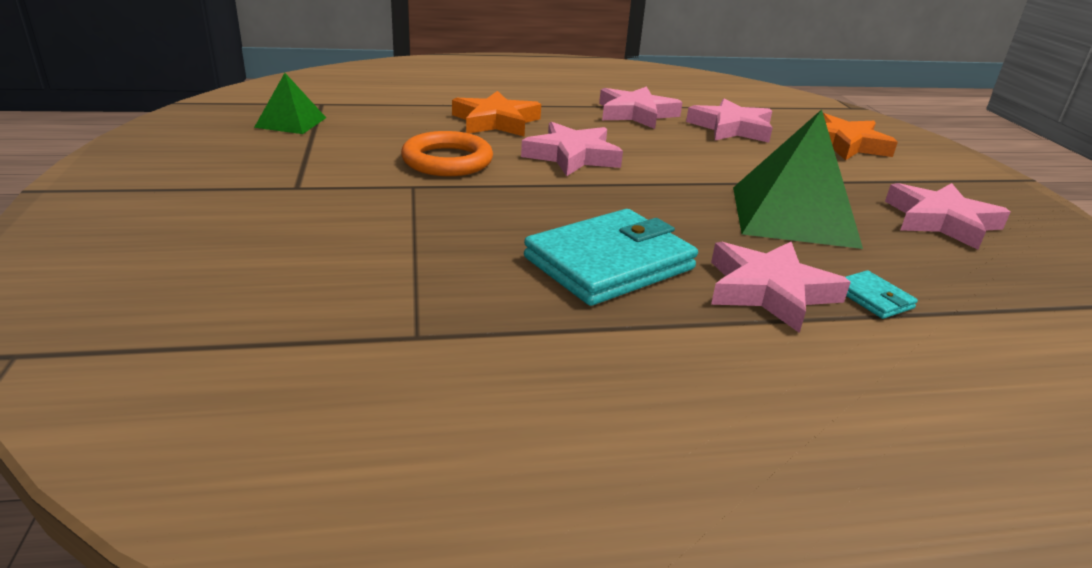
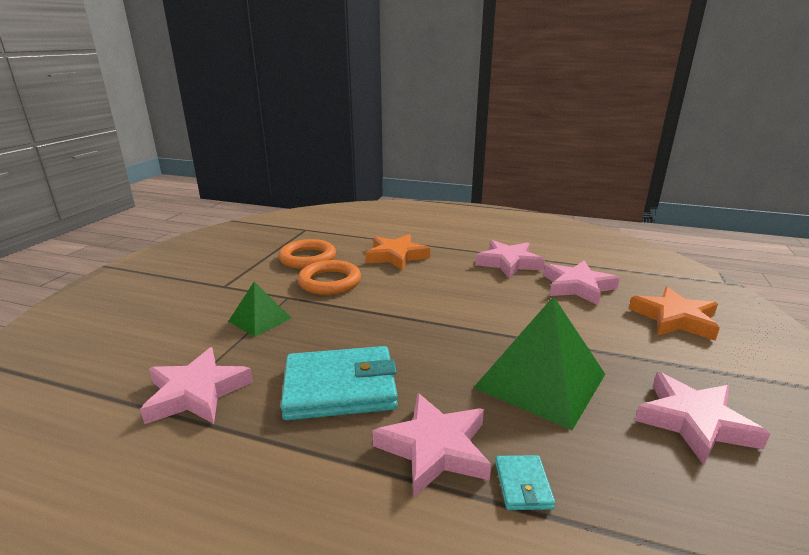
camera: 30 degrees right, 5 degrees down
(291, 122) = (273, 240): green pyramid -> green pyramid (260, 319)
(377, 138) = (308, 258): none -> orange ring
(572, 156) = (417, 292): pink star -> pink star (196, 393)

